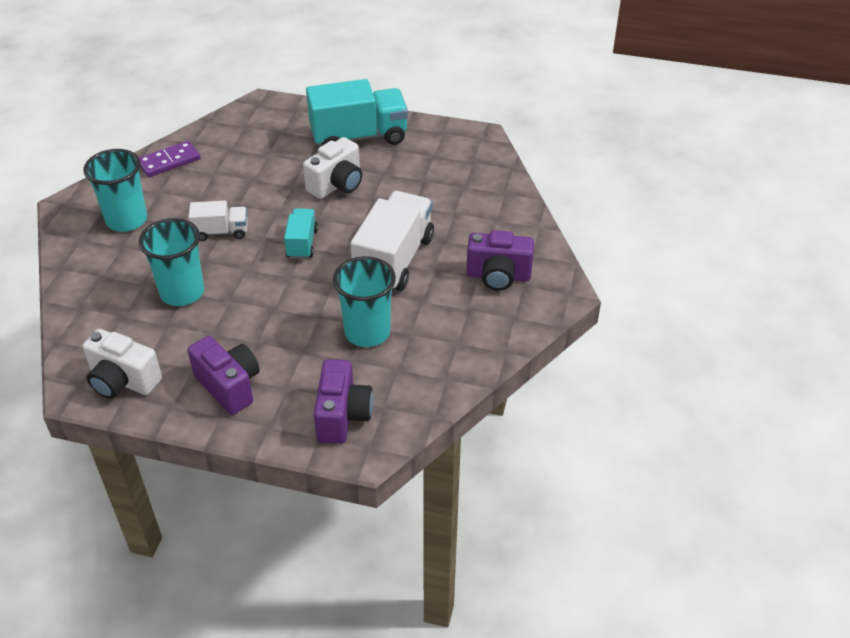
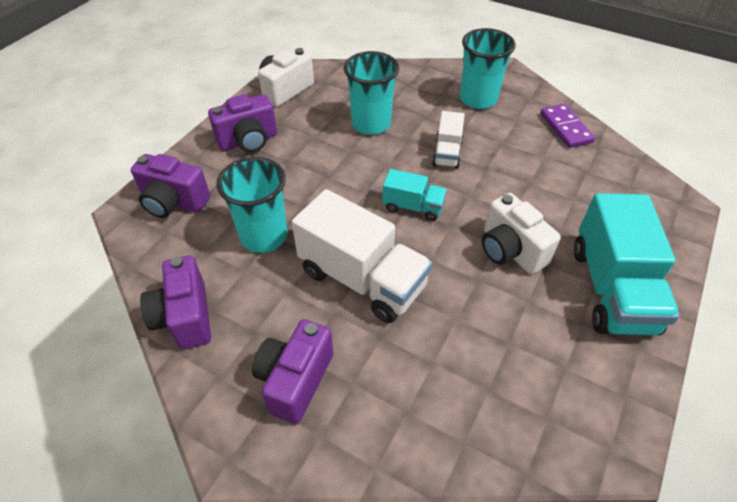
camera: 105 degrees right, 5 degrees up
(472, 355) = (185, 317): none -> purple camera

